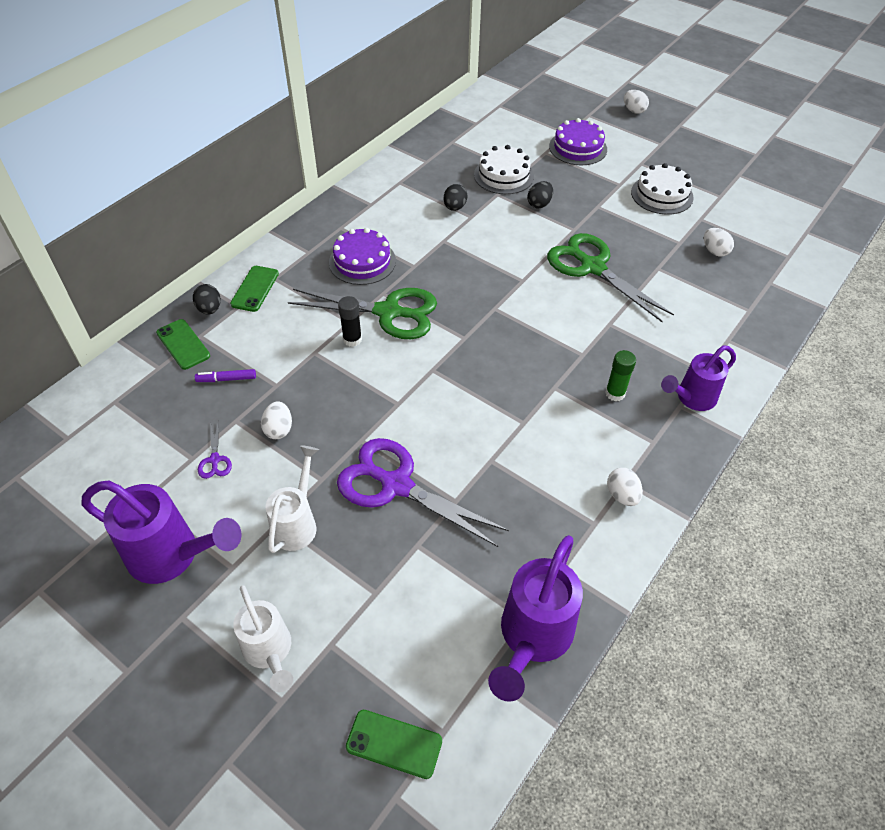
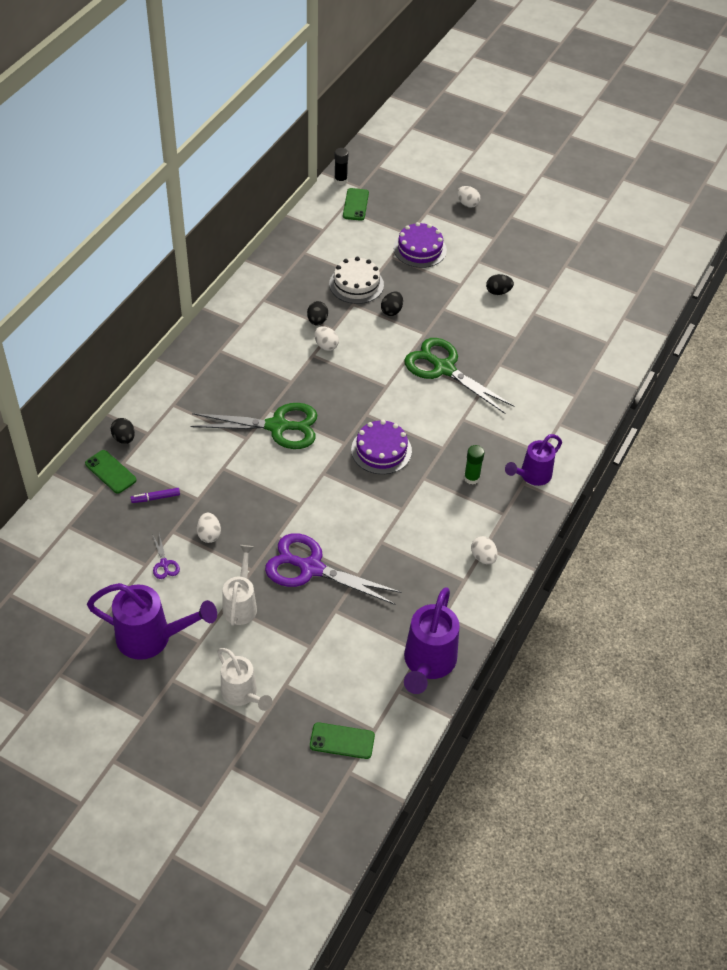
camera: 10 degrees left, 0 degrees up
(255, 289) = (158, 416): green phone -> green phone (355, 204)
(352, 339) = (252, 453): black glue stick -> black glue stick (340, 180)
(362, 261) = (245, 381): purple cake -> purple cake (381, 450)
(662, 195) = (498, 292): white cake -> black egg
(714, 251) = (546, 344): white egg -> white egg (326, 345)

